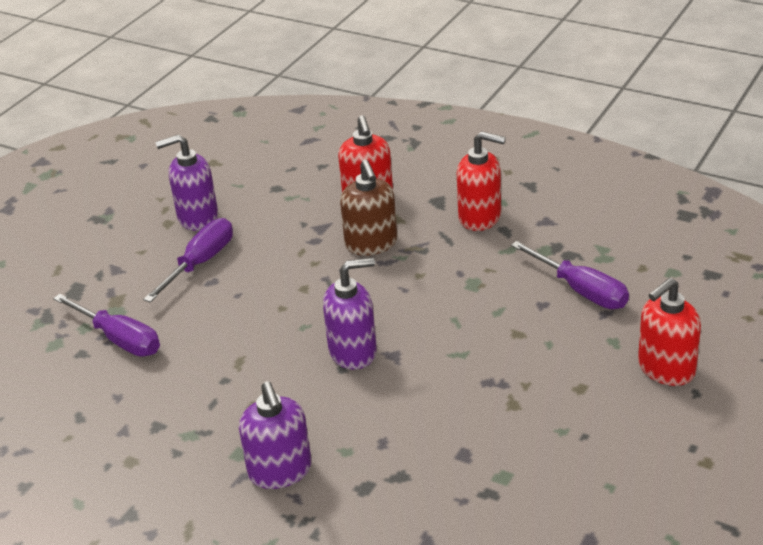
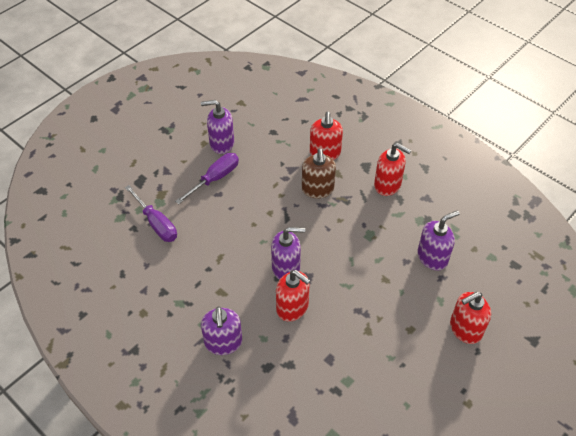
camera: 10 degrees right, 15 degrees up
(381, 401) = (292, 308): none -> red soap dispenser
(582, 291) = (432, 257): purple screwdriver -> purple soap dispenser

